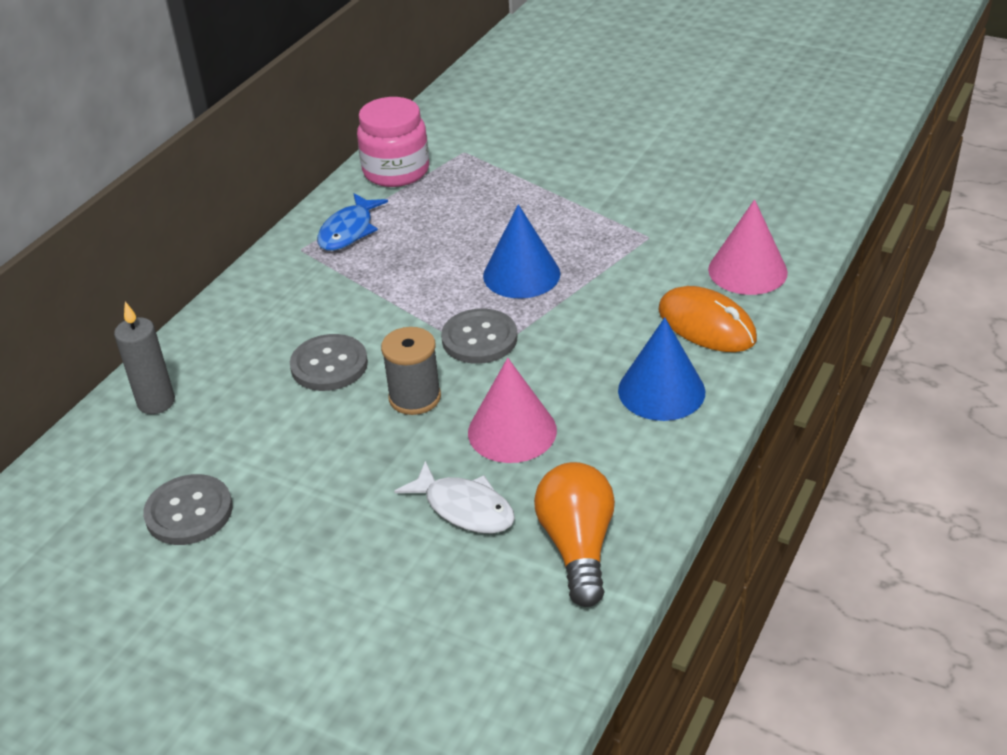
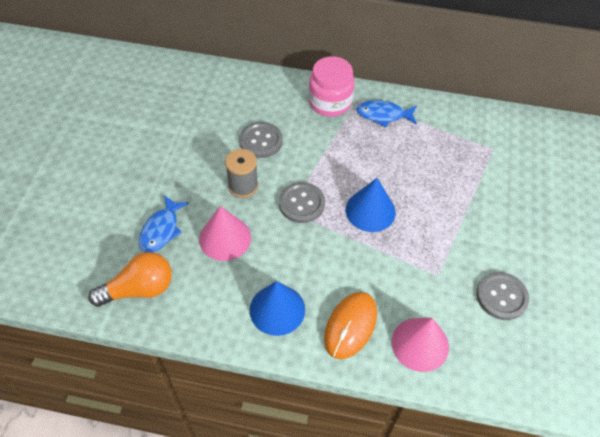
camera: 70 degrees right, 15 degrees up
(156, 402) = (216, 82): grey candle -> none
(189, 512) = (143, 120): grey button -> grey button (501, 297)
(396, 171) = (454, 120): pink jar -> pink jar (330, 102)
(464, 508) = (161, 230): white fish -> blue fish

